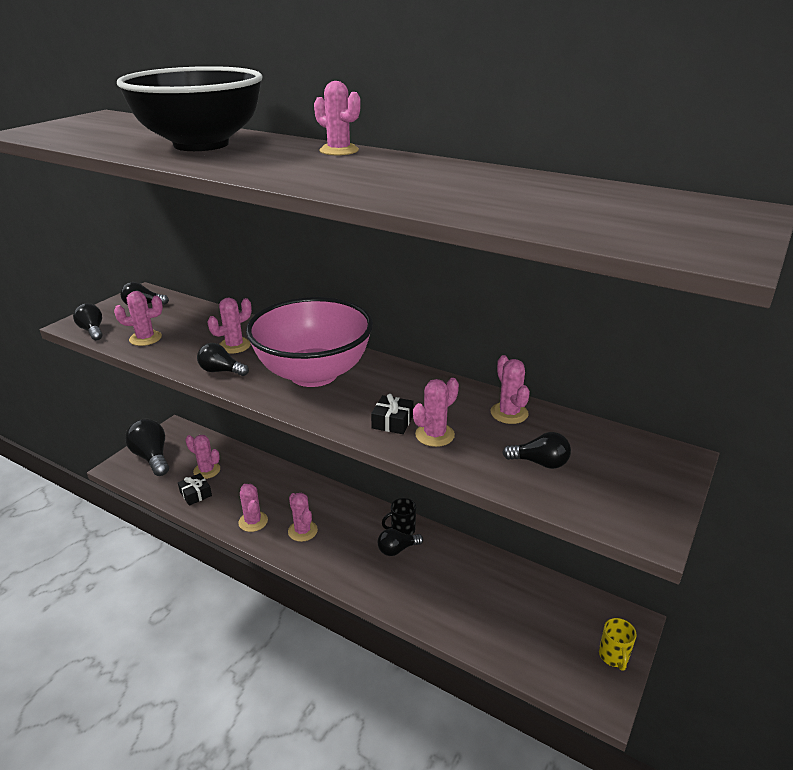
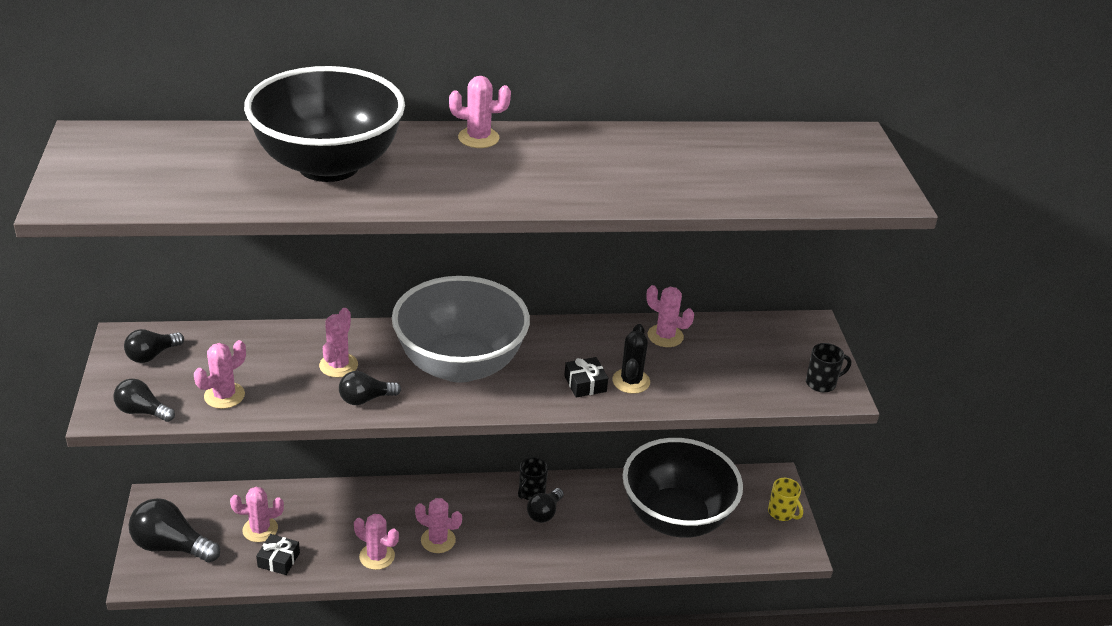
camera: 40 degrees left, 5 degrees up
(314, 374) = (460, 365): pink bowl -> grey bowl
(435, 435) = (631, 381): pink cactus -> black cactus
(504, 607) = (676, 517): none -> black bowl
(540, 463) = (728, 371): black light bulb -> none
(636, 513) = (821, 383): none -> black mug

